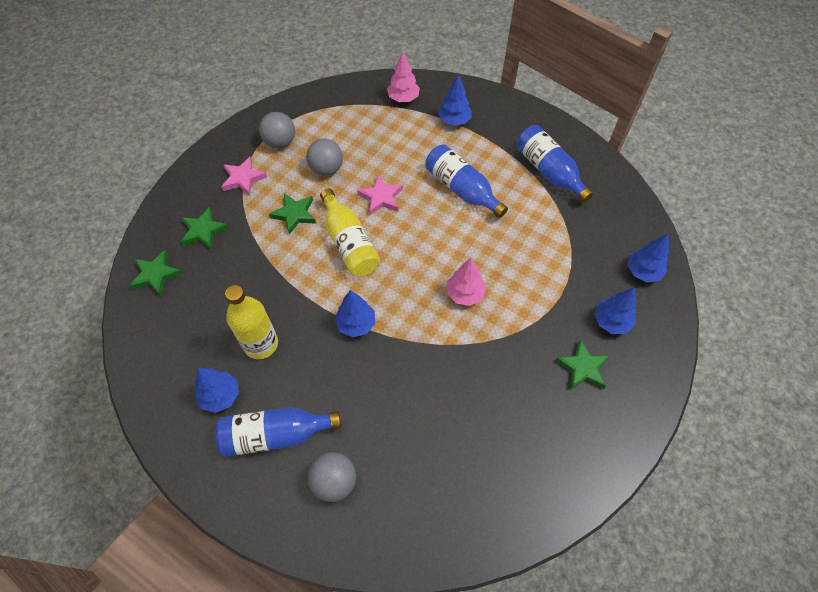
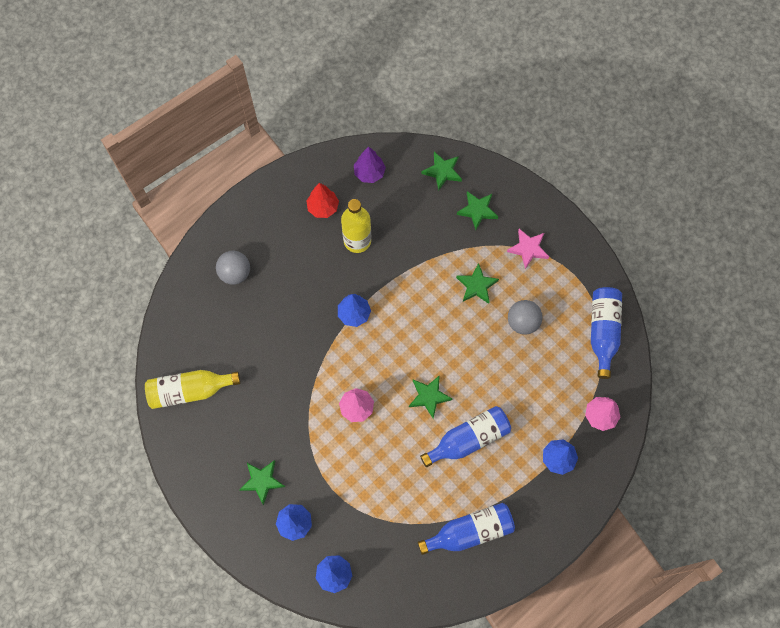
camera: 105 degrees right, 10 degrees up
(164, 353) = (369, 173): none -> purple tree
(220, 396) = (323, 207): blue tree -> red tree
(275, 435) = (281, 240): blue bottle -> blue bottle (603, 332)
(280, 142) = (565, 287): grey ball -> none
(349, 243) = (434, 325): yellow bottle -> yellow bottle (190, 391)
(381, 197) = (477, 363): pink star -> none
(429, 231) = (429, 396): none -> green star

